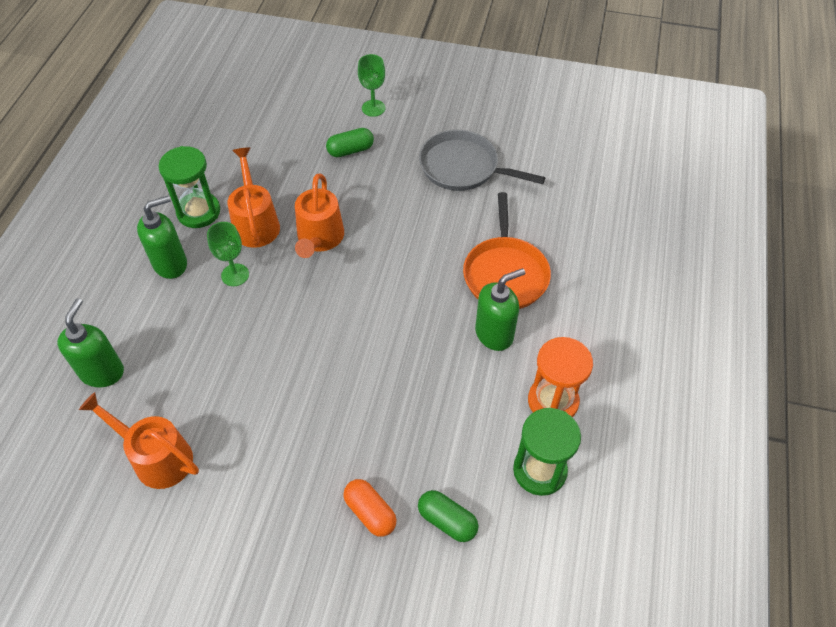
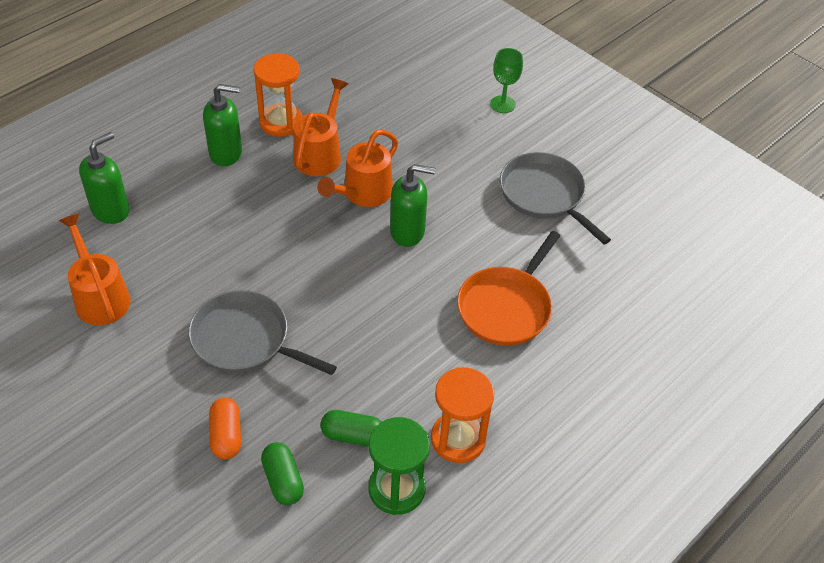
camera: 30 degrees right, 5 degrees down
(198, 212) = (281, 122): green hourglass -> orange hourglass
(235, 275) = (270, 188): green goblet -> none
(319, 420) = (245, 340): none -> grey pan
(350, 150) = (451, 132): green capsule -> green capsule (353, 435)
(494, 334) = (452, 353): green soap dispenser -> green soap dispenser (408, 232)

